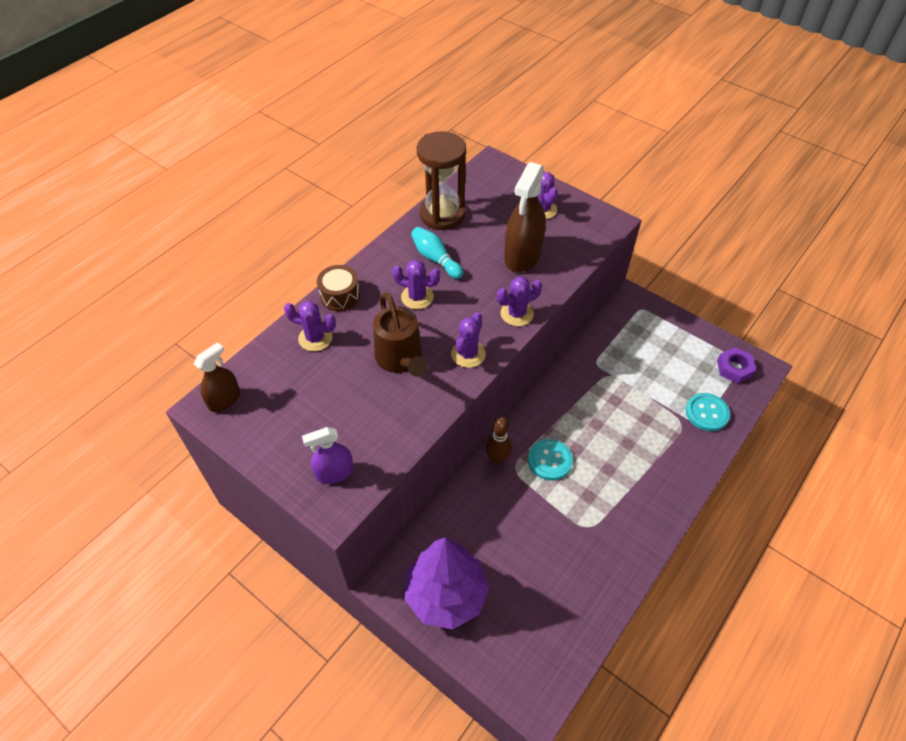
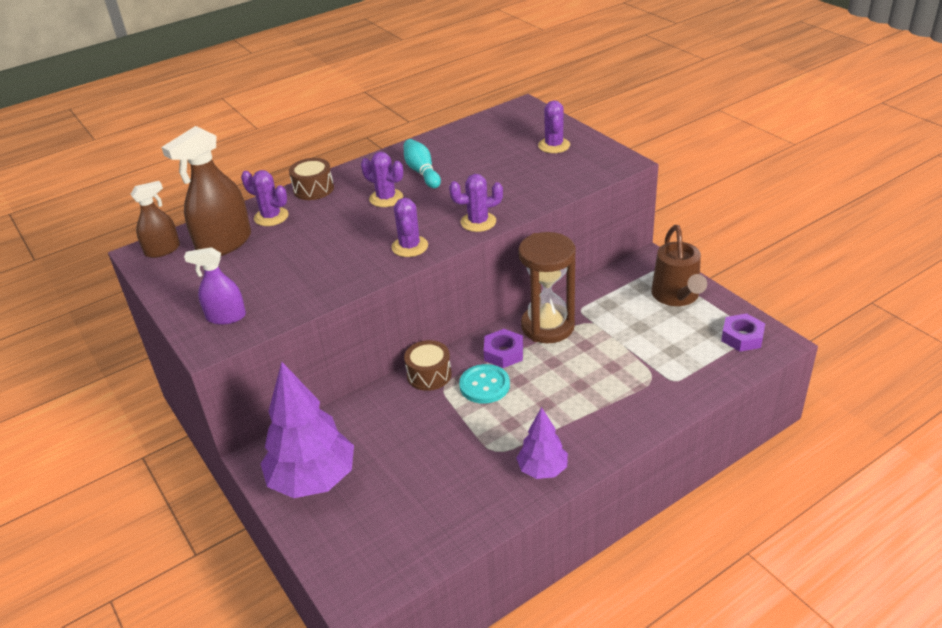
camera: 20 degrees right, 15 degrees down
(401, 359) = (341, 242): brown watering can -> brown watering can (677, 296)
(442, 215) = (449, 140): brown hourglass -> brown hourglass (547, 326)
(468, 354) = (410, 246): purple cactus -> purple cactus turned 45 degrees counterclockwise
(497, 459) = (429, 375): brown bowling pin -> brown drum
(522, 255) = (512, 178): brown spray bottle -> brown spray bottle (224, 243)
(551, 422) = (503, 353): none -> purple nut
(633, 537) = (542, 469): none -> purple tree
(706, 413) = (687, 372): turquoise button -> none

